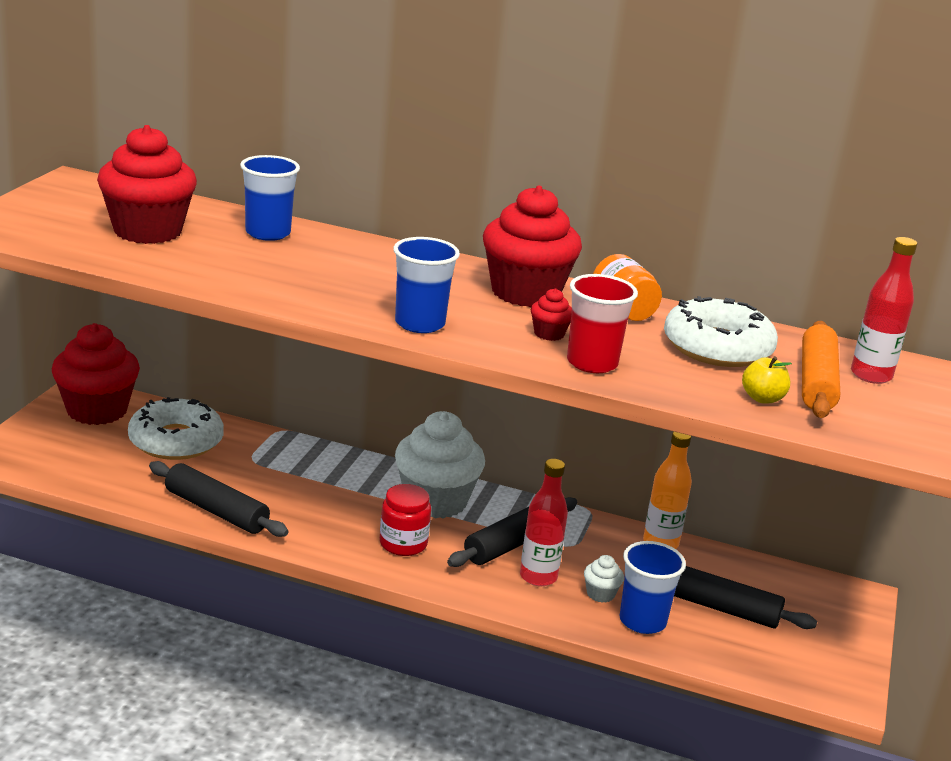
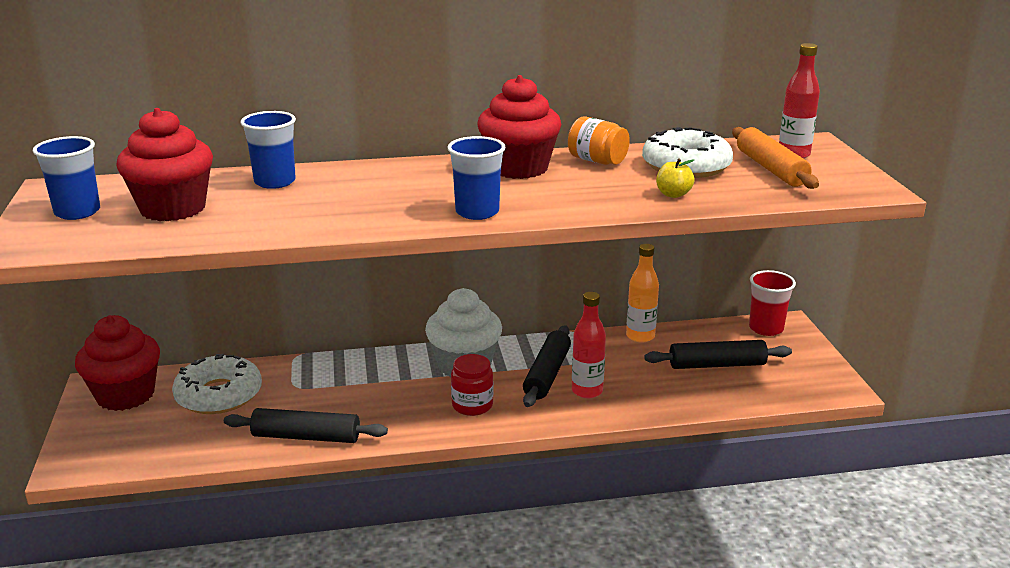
camera: 25 degrees left, 0 degrees up
(549, 334) = (572, 191): red cupcake -> none
(592, 363) = (626, 201): red cup -> red cup (766, 328)
(600, 594) = (638, 386): white cupcake -> none
(642, 621) = (682, 394): blue cup -> blue cup (77, 212)
(762, 398) = (756, 189): yellow apple -> yellow apple (673, 194)

